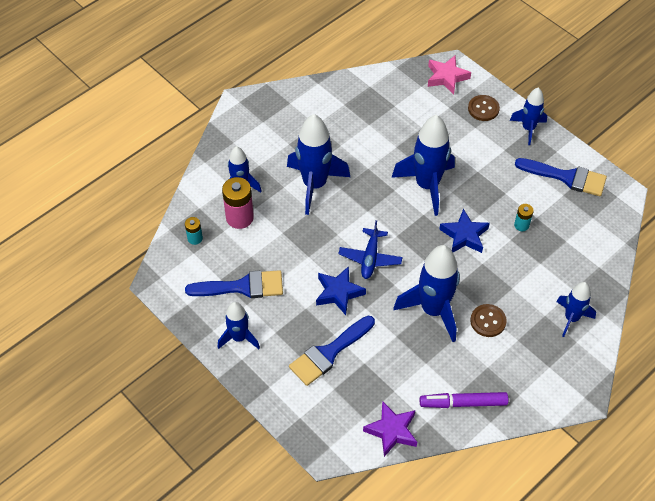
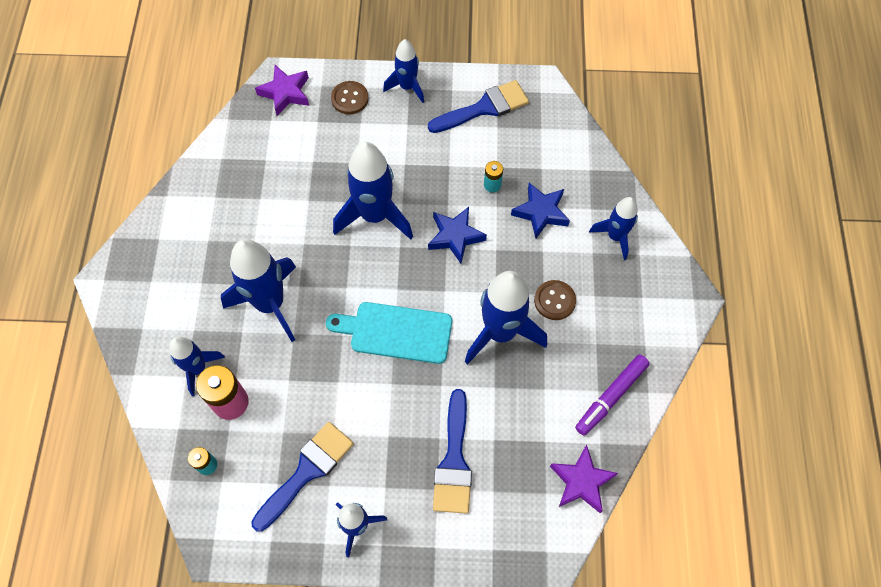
camera: 45 degrees left, 10 degrees up
(338, 293) = (402, 392): blue star -> blue star (541, 212)
(370, 258) = (396, 332): blue plane -> turquoise cutting board
(446, 77) = (285, 93): pink star -> purple star

